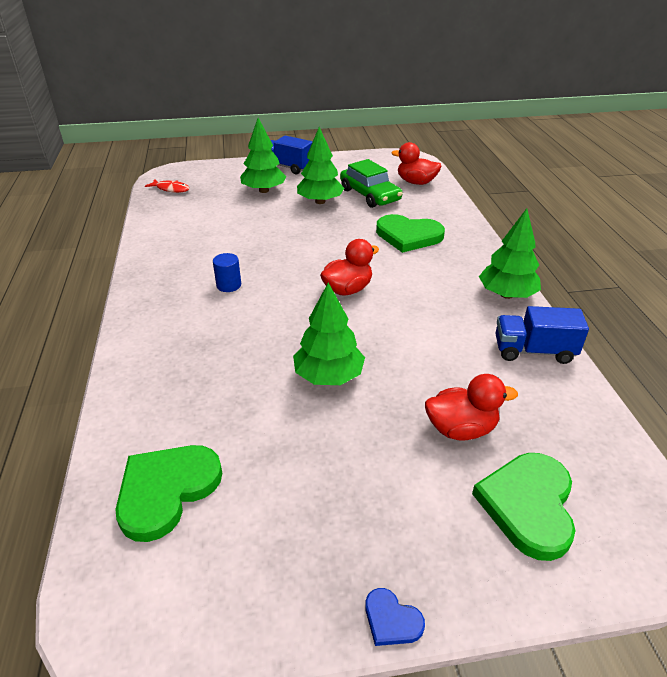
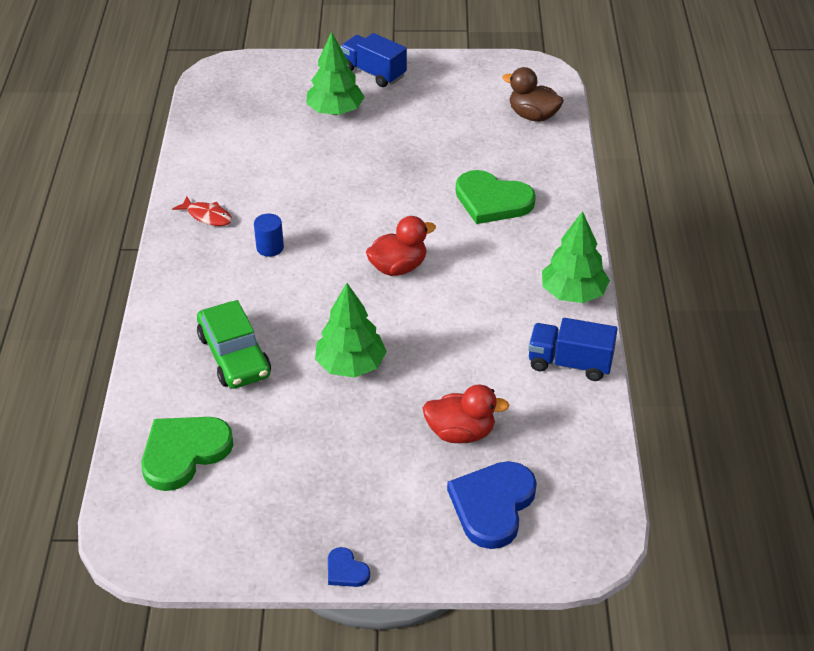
camera: 10 degrees right, 5 degrees up
(171, 189) = (221, 98): red fish -> red fish (207, 216)
(320, 201) = (401, 136): green tree -> none
(370, 195) = (466, 131): green car -> green car (234, 355)
(416, 182) = (533, 116): red duck -> brown duck
(528, 505) = (492, 505): green heart -> blue heart

